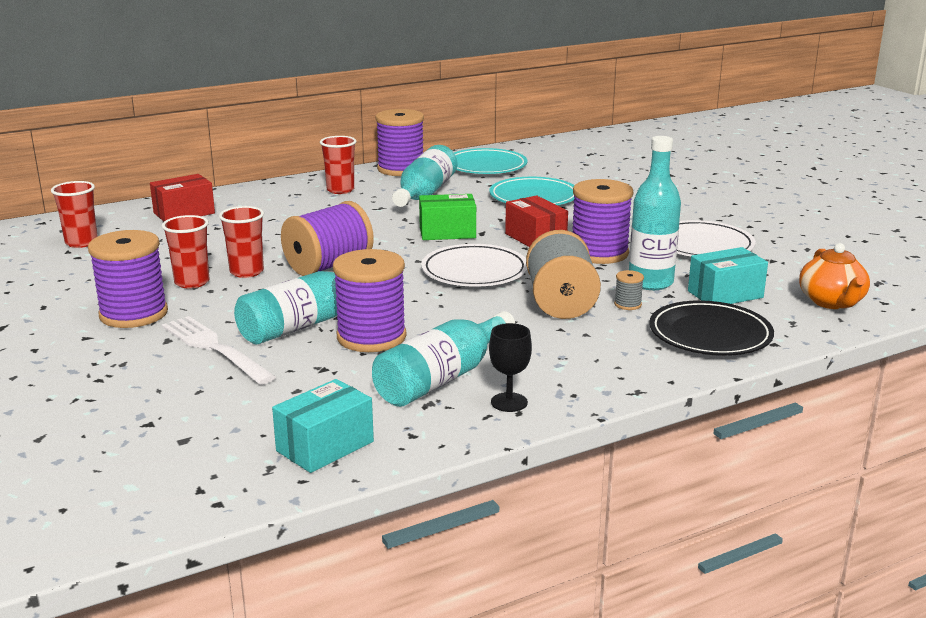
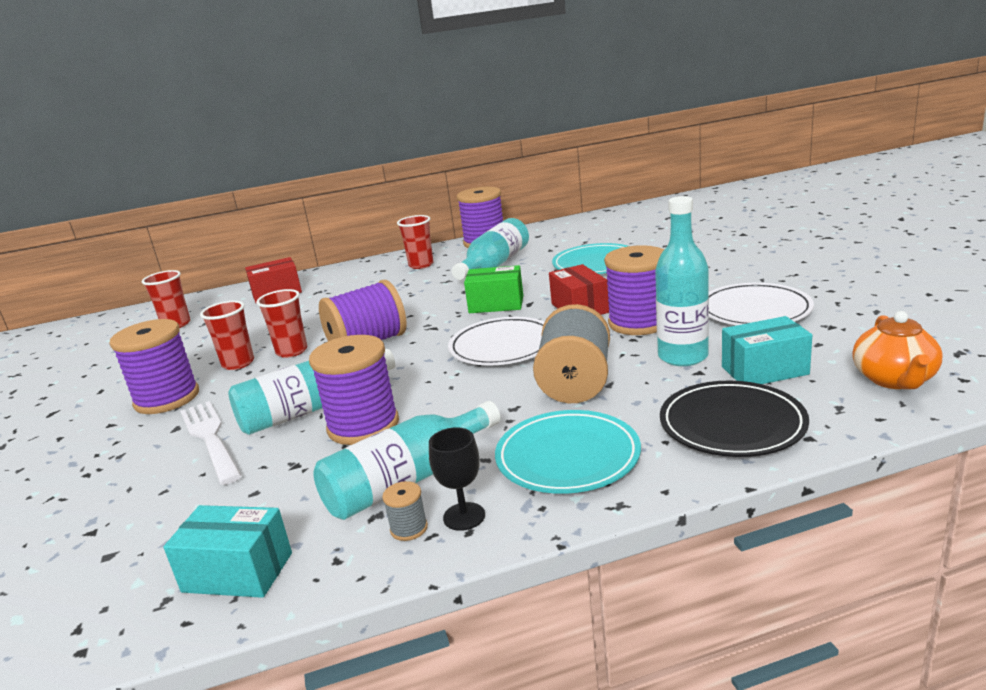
camera: 15 degrees right, 0 degrees up
(325, 446) = (237, 572): turquoise box -> turquoise box turned 45 degrees clockwise
(486, 166) = (563, 235): turquoise plate -> turquoise plate (567, 457)
(627, 304) = (648, 384): grey spool -> grey spool (409, 528)

